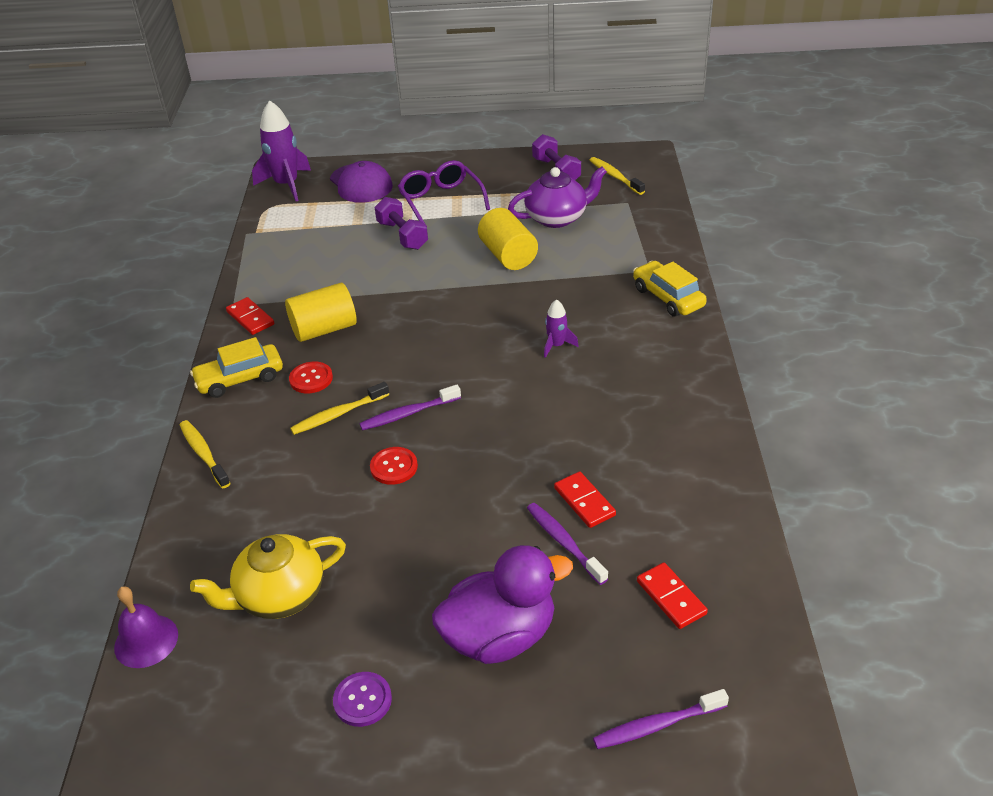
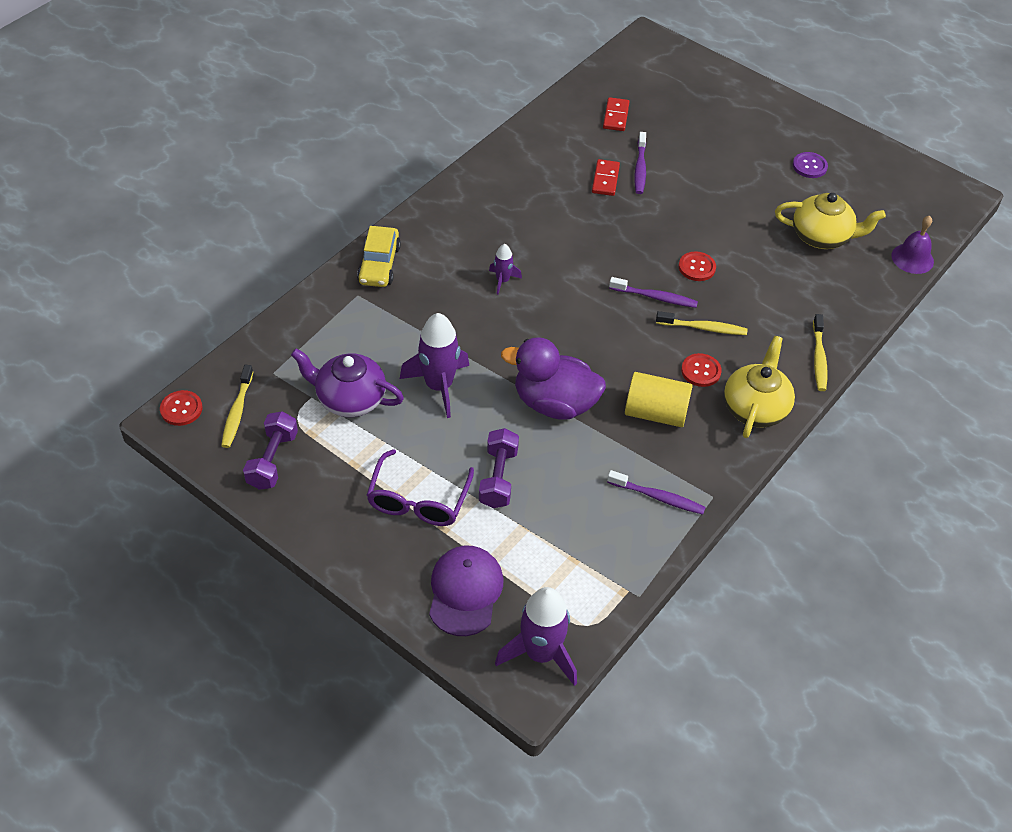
camera: 145 degrees left, 10 degrees up
(240, 379) = (755, 408): yellow car -> yellow teapot
(250, 318) = (707, 469): red domino -> none
(500, 636) = (718, 151): purple duck -> purple duck (554, 403)
(508, 255) = (439, 386): yellow cylinder -> purple rocket
(649, 160) = (181, 409): none -> red button
(656, 725) = (681, 83): purple toothbrush -> purple toothbrush (658, 497)

